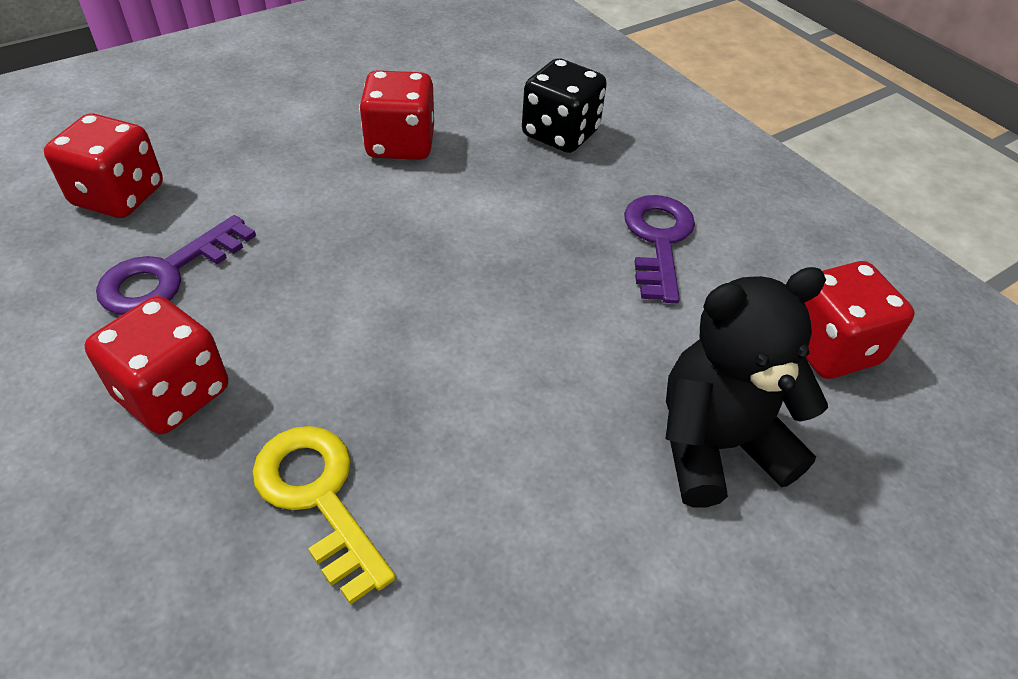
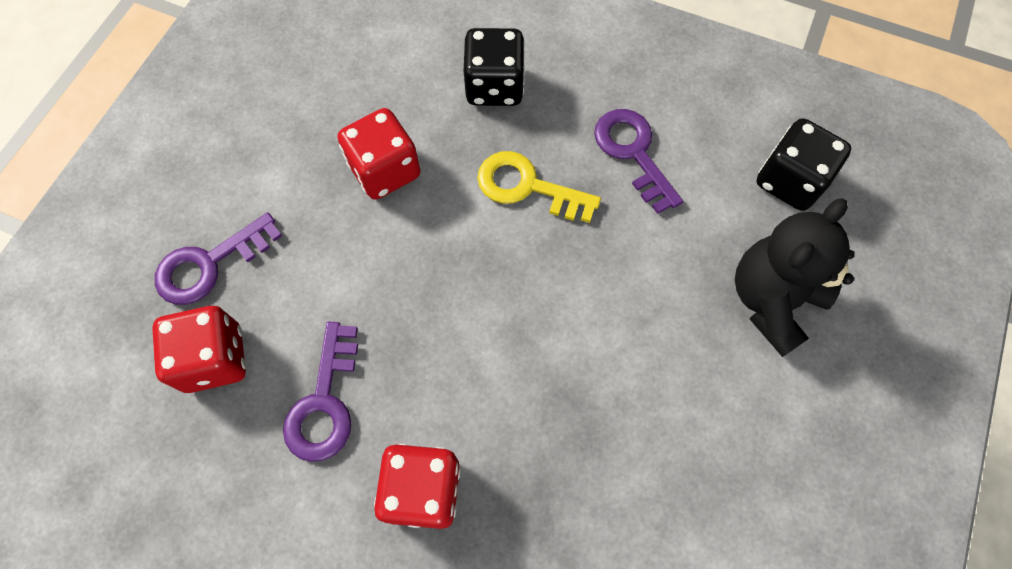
camera: 30 degrees left, 20 degrees up
(190, 136) = (210, 264): none -> purple key
(318, 498) = (578, 495): yellow key -> yellow key (528, 187)
(829, 347) = (789, 181): red dice -> black dice

